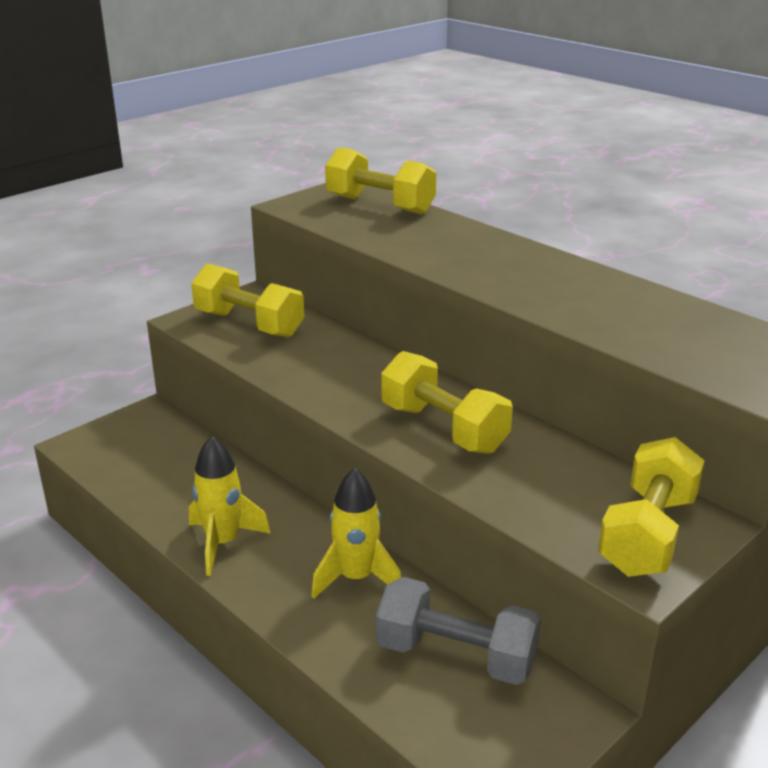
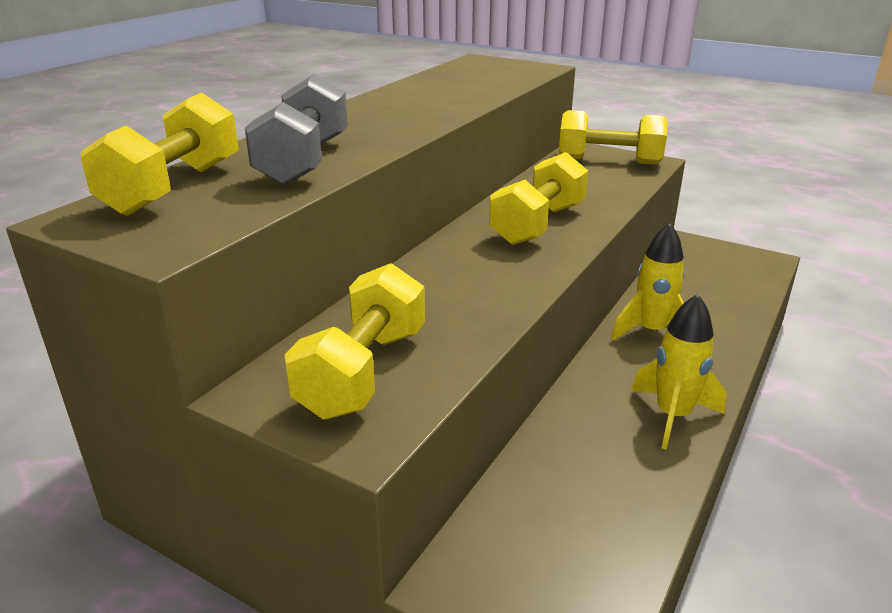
camera: 105 degrees left, 0 degrees up
(456, 655) = (689, 282): grey dumbbell -> grey dumbbell (304, 161)

